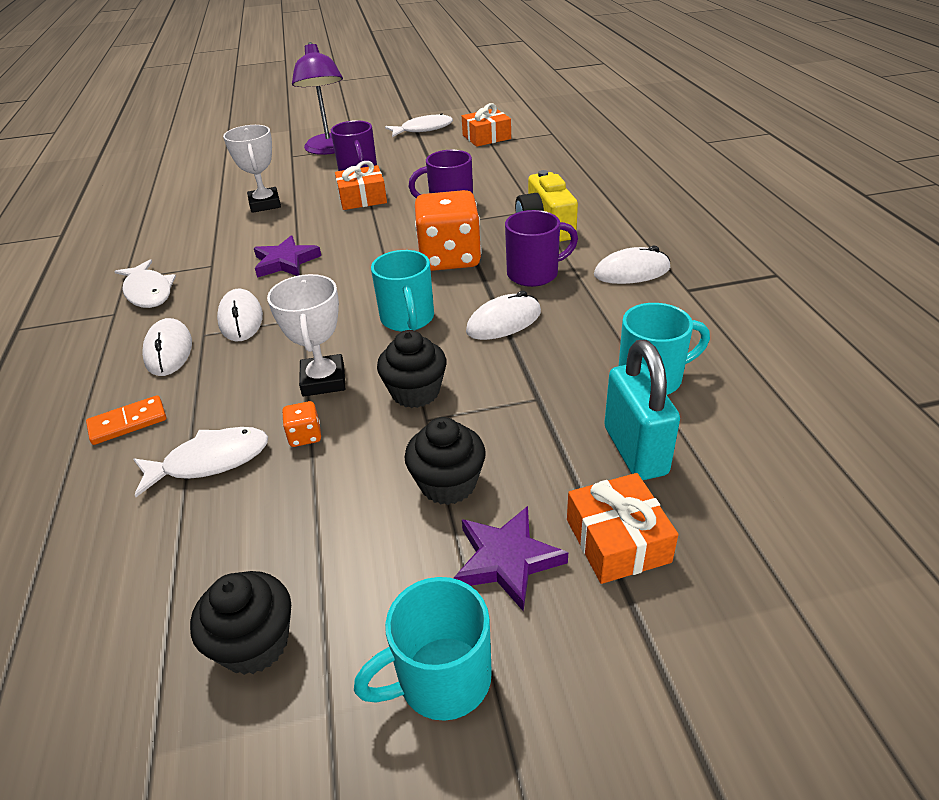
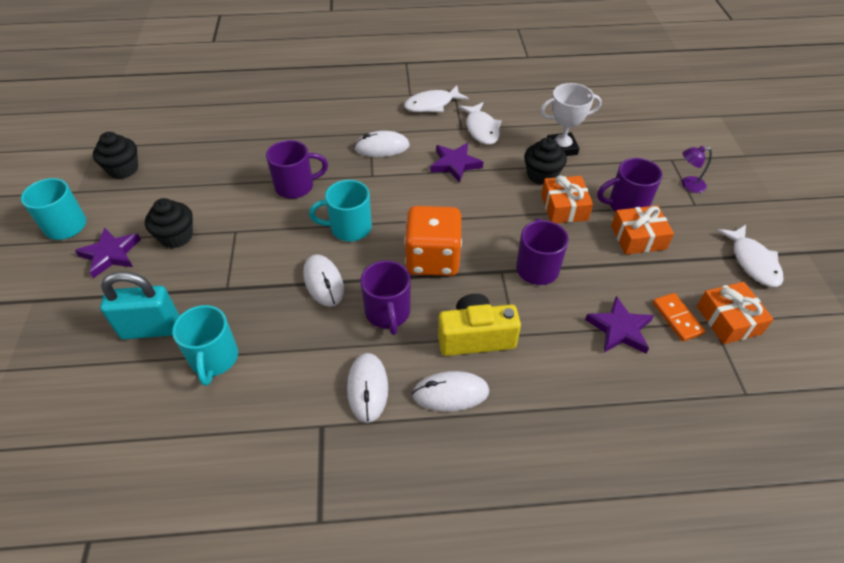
camera: 95 degrees right, 10 degrees up
(128, 423) = (294, 115): orange domino -> orange domino (677, 318)
(169, 351) = (357, 121): white mouse -> white mouse (450, 393)
(210, 461) = (246, 147): white fish -> white fish (481, 129)
(305, 436) = (248, 180): orange dice -> none
(323, 380) = (296, 186): white trophy -> purple mug
(330, 149) = (688, 185): purple lamp -> purple lamp, size x0.46
(415, 392) = (263, 227): black cupcake -> black cupcake (542, 175)
(510, 171) = (619, 329): none -> purple star
(617, 540) = (92, 302): orange gift -> orange gift (638, 237)

